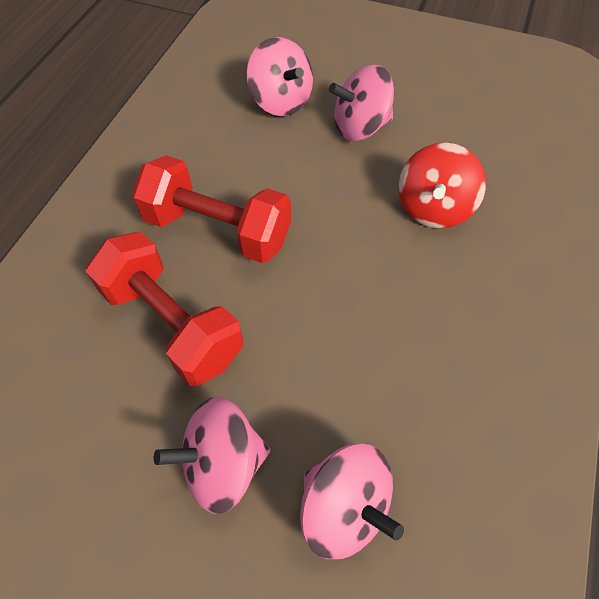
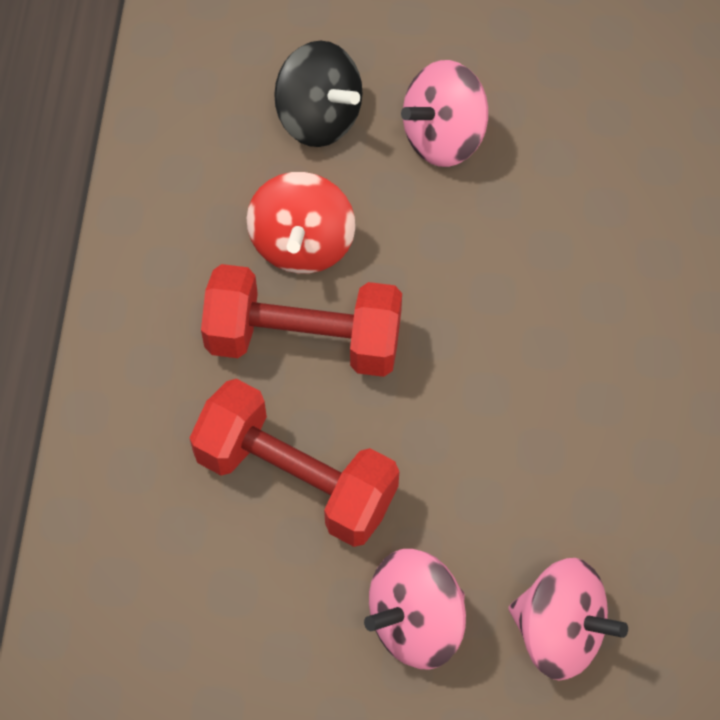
camera: 15 degrees left, 5 degrees up
(281, 101) = (319, 117): pink spinning top -> black spinning top
(433, 208) = (572, 242): red spinning top -> red spinning top (302, 244)

